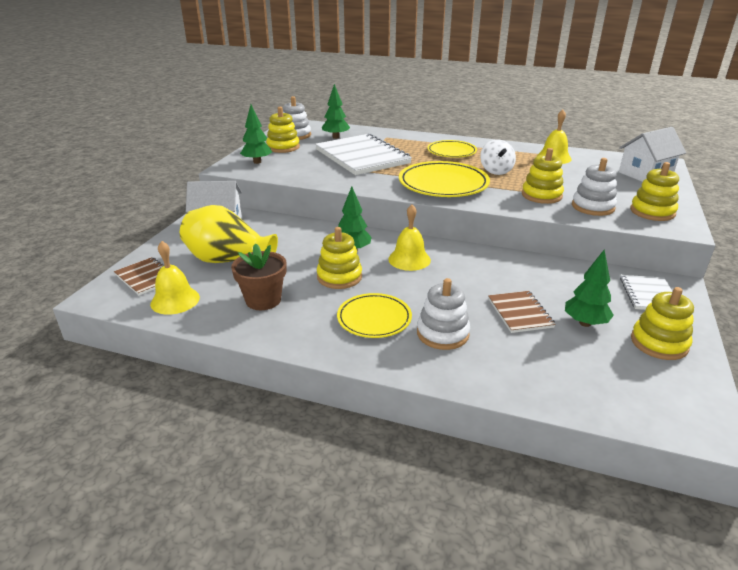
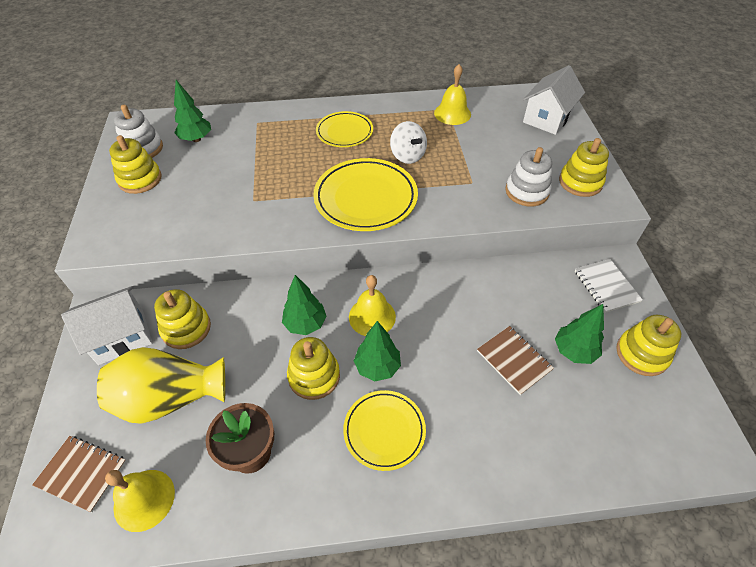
camera: 25 degrees left, 20 degrees up
(257, 162) = (122, 221): green tree -> green tree (377, 367)
(362, 157) = (249, 171): white notebook -> none
(442, 333) = (460, 424): white stacking toy -> none
(541, 195) = (472, 187): yellow stacking toy -> yellow stacking toy (186, 328)

